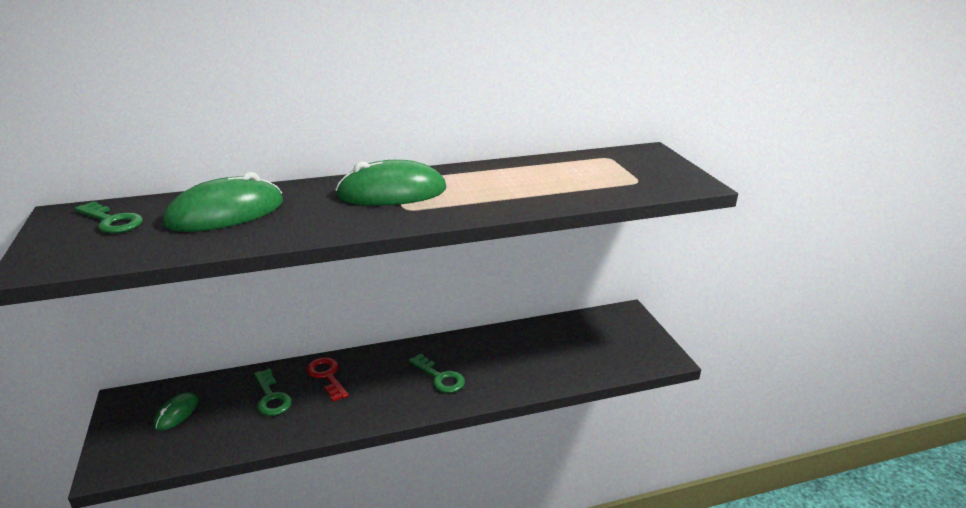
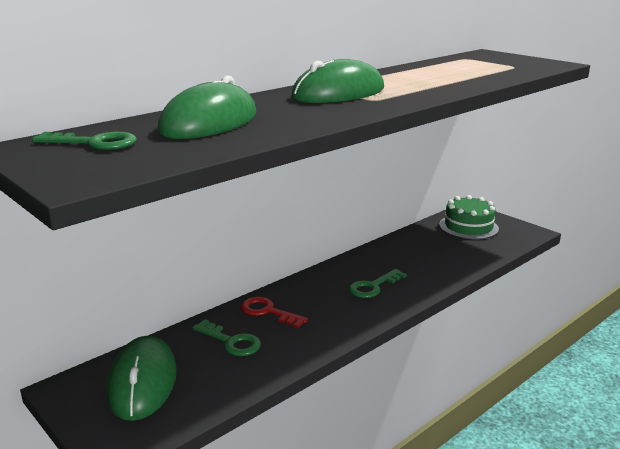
camera: 25 degrees left, 5 degrees down
(176, 413) = (142, 382): green mouse -> green mouse, size x1.94
(440, 377) = (373, 286): green key -> green key turned 120 degrees clockwise
(605, 333) = (468, 226): none -> green cake

